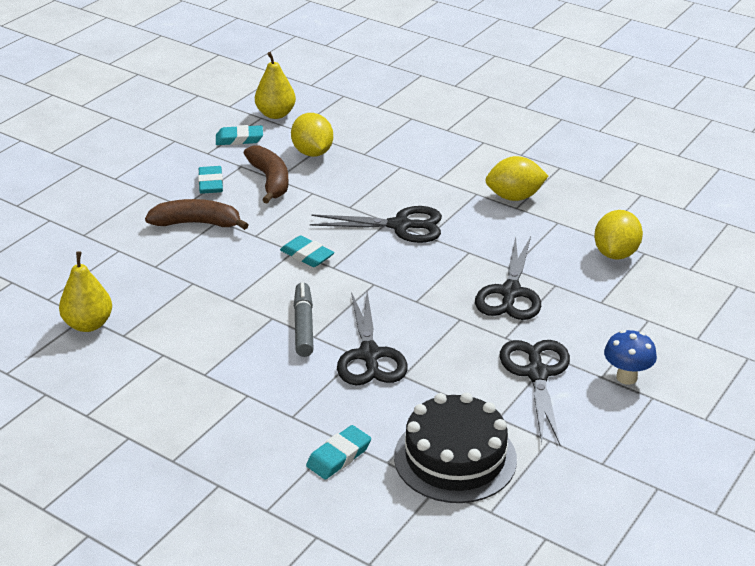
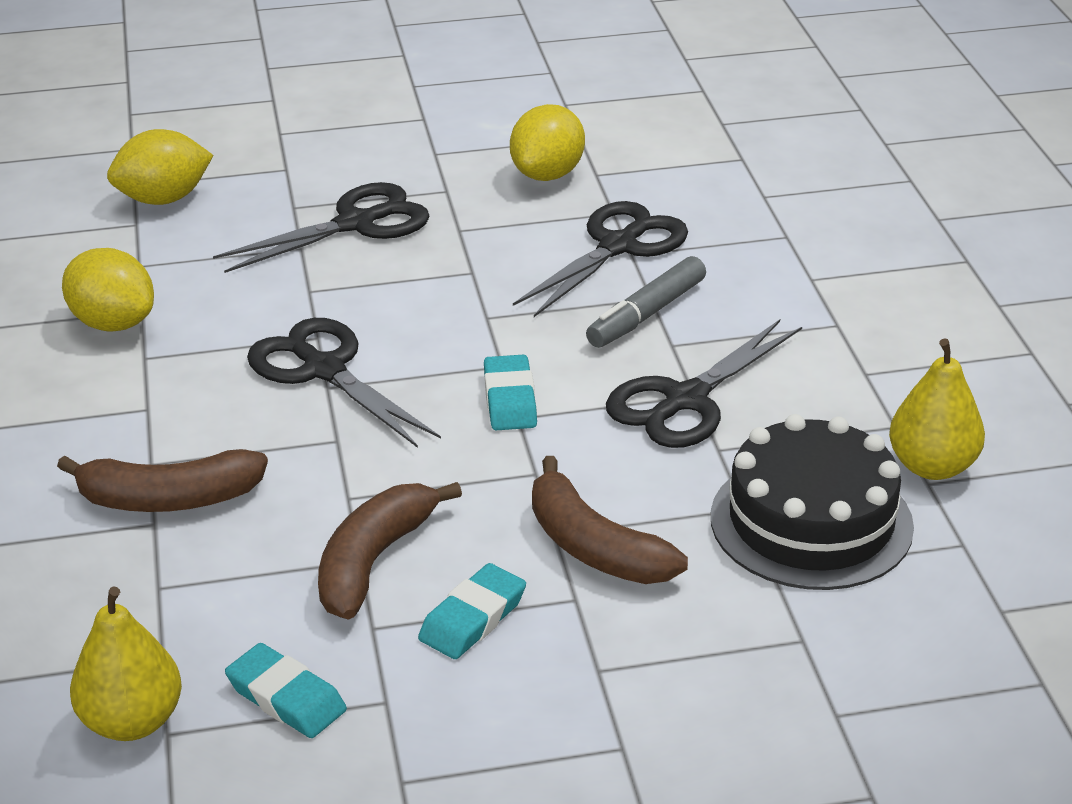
camera: 135 degrees left, 0 degrees up
(312, 152) = (223, 577): yellow lemon -> yellow lemon (547, 174)
(339, 456) = (783, 183): turquoise eraser -> none
(372, 161) = (168, 499): none -> brown banana
(455, 458) = (673, 131): black cake -> black cake (811, 521)
(537, 374) = (479, 148): black scissors -> black scissors (686, 400)
(626, 377) = (403, 106): blue mushroom -> none

